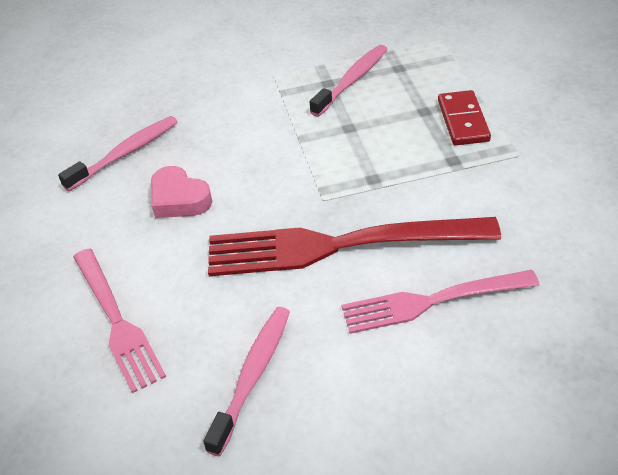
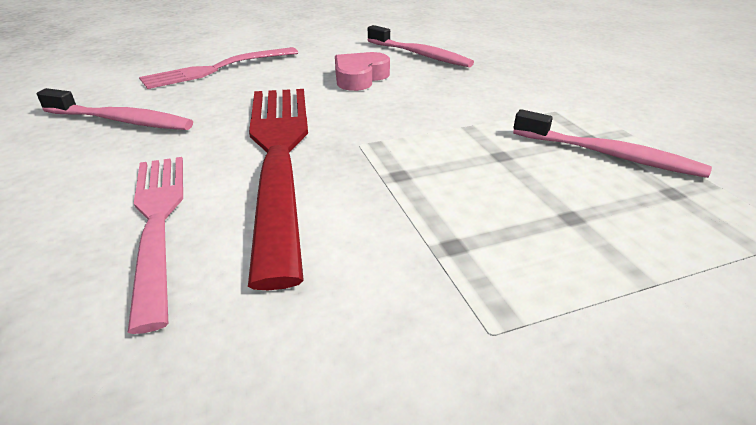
camera: 80 degrees right, 10 degrees down
(463, 121) = (565, 259): red domino -> none

